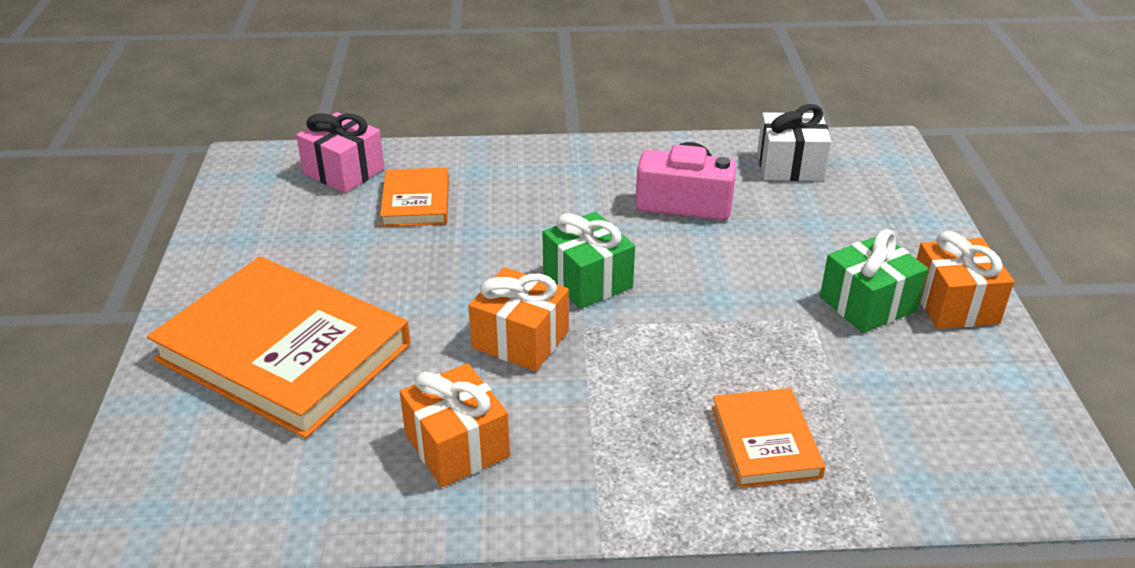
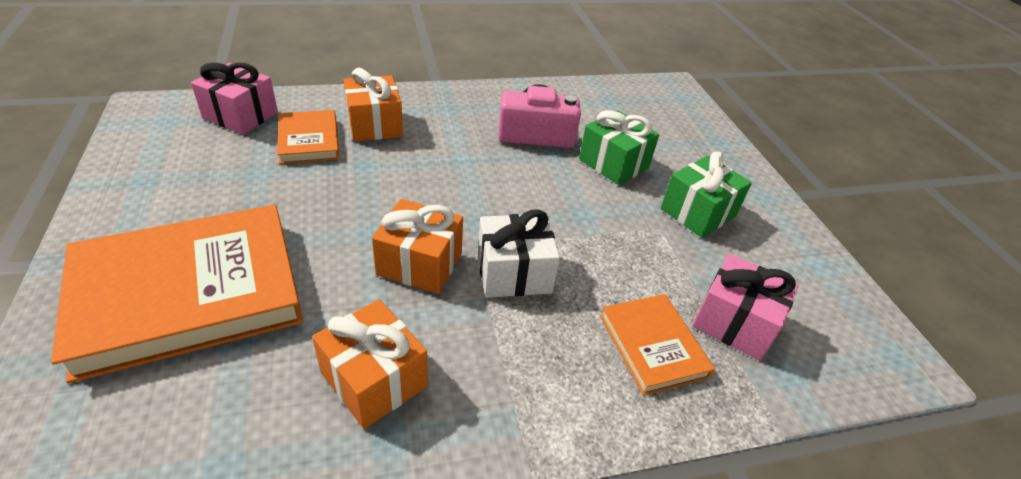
camera: 15 degrees left, 5 degrees up
(284, 352) = (189, 293): orange book -> orange book turned 45 degrees counterclockwise
(587, 280) = (469, 204): green gift -> green gift (613, 163)
(790, 166) = (609, 103): white gift -> white gift (514, 272)
(872, 427) = (734, 322): none -> pink gift
(954, 304) = (760, 209): orange gift -> orange gift (374, 125)

